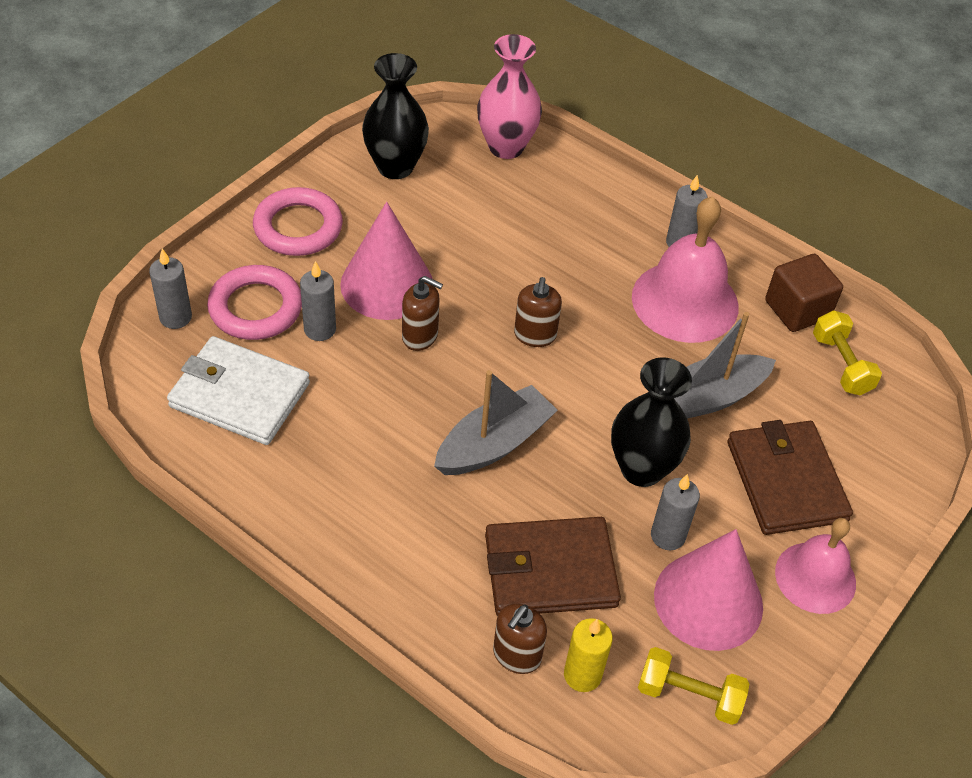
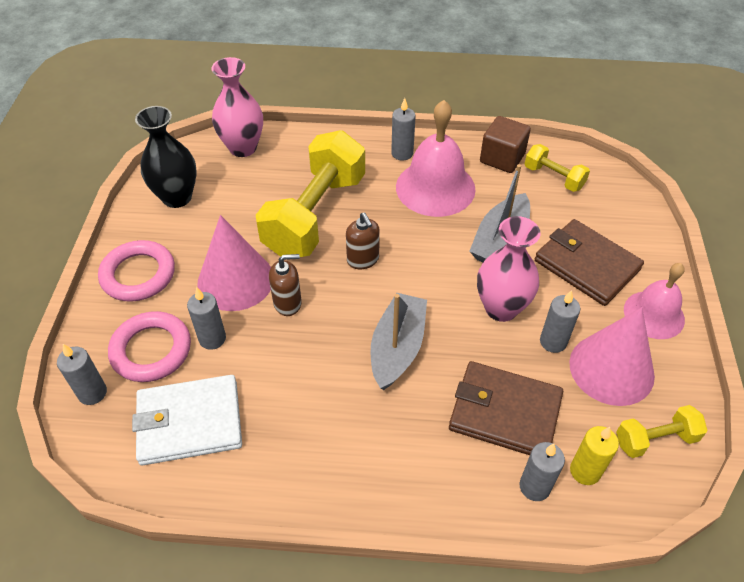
camera: 30 degrees left, 0 degrees up
(516, 655) = (534, 487): brown soap dispenser -> grey candle
(523, 260) = (315, 215): none -> yellow dumbbell
(550, 570) = (504, 412): brown wallet -> brown wallet turned 60 degrees clockwise
(641, 469) = (501, 308): black vase -> pink vase

